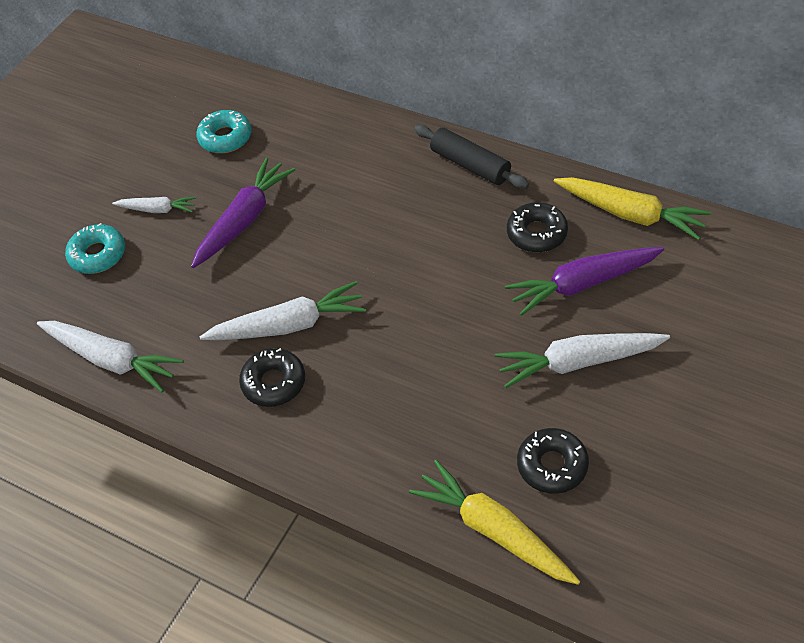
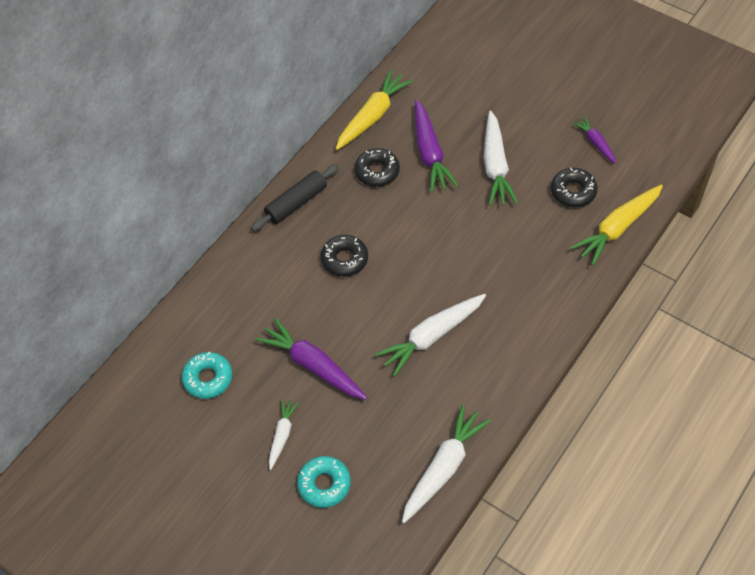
camera: 85 degrees left, 5 degrees up
(274, 383) = (484, 349): black donut -> black donut (344, 259)
(289, 325) = (431, 336): white carrot -> white carrot turned 120 degrees counterclockwise
(657, 489) = (595, 143): none -> purple carrot

